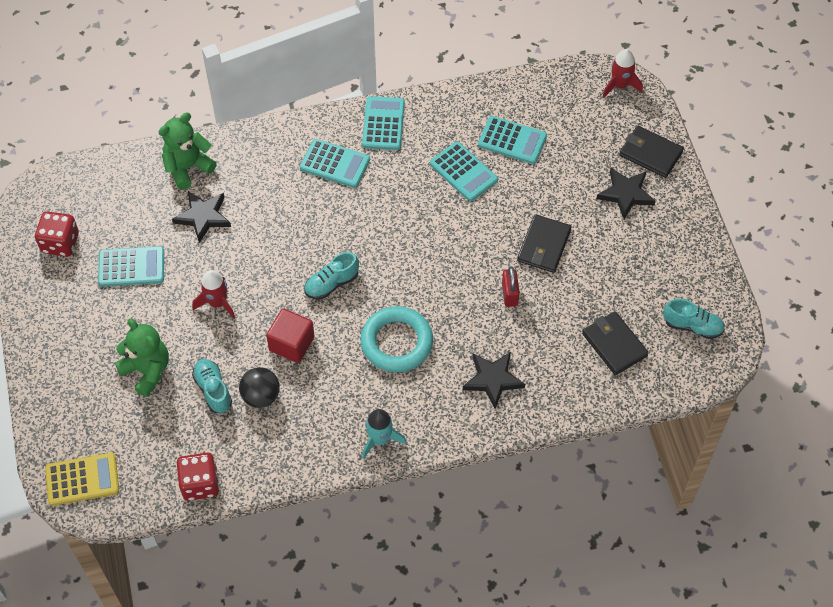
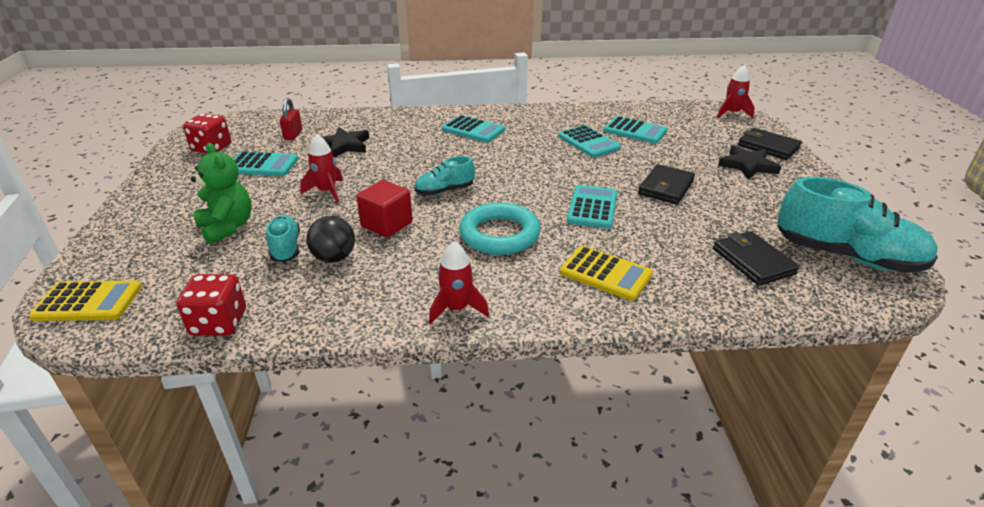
camera: 10 degrees right, 25 degrees down
(188, 167) = (347, 122): green teddy bear -> none
(380, 439) = (457, 309): turquoise rocket -> red rocket
(383, 124) = (522, 115): turquoise calculator -> turquoise calculator (592, 207)
(493, 380) = (605, 274): black star -> yellow calculator
(509, 294) = (629, 214): red padlock -> red padlock (293, 135)
(692, 326) = (846, 256): turquoise shoe -> turquoise shoe, size x1.92

